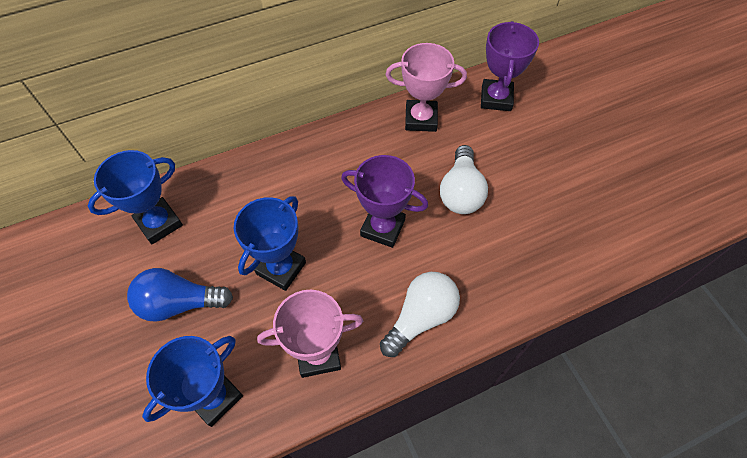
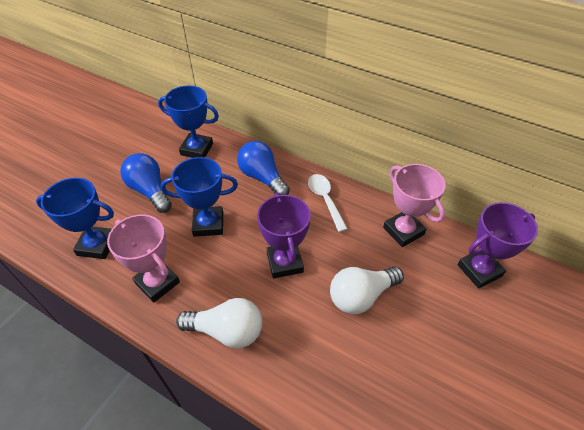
camera: 55 degrees right, 10 degrees down
(262, 185) = (262, 177): none -> blue light bulb
(337, 152) = (325, 200): none -> white spoon

